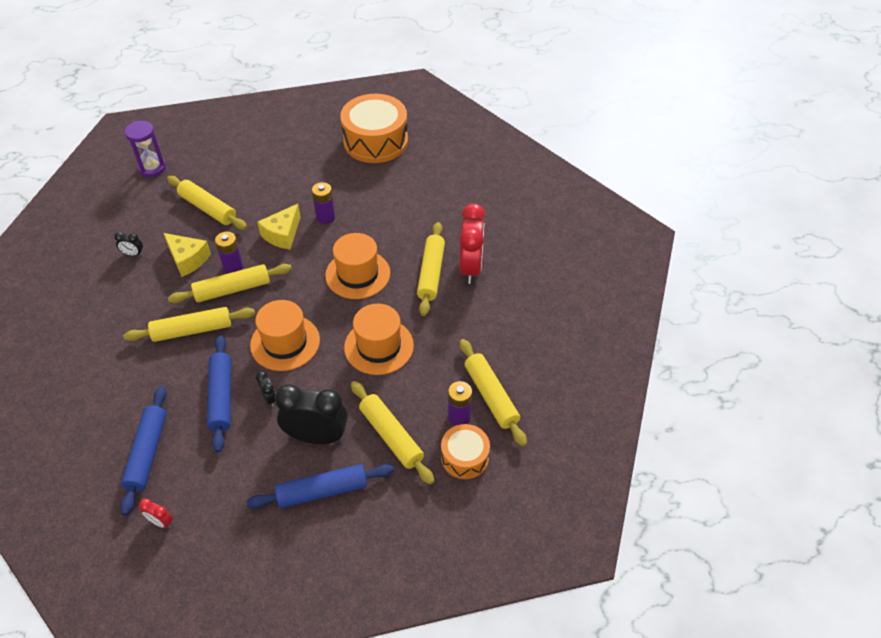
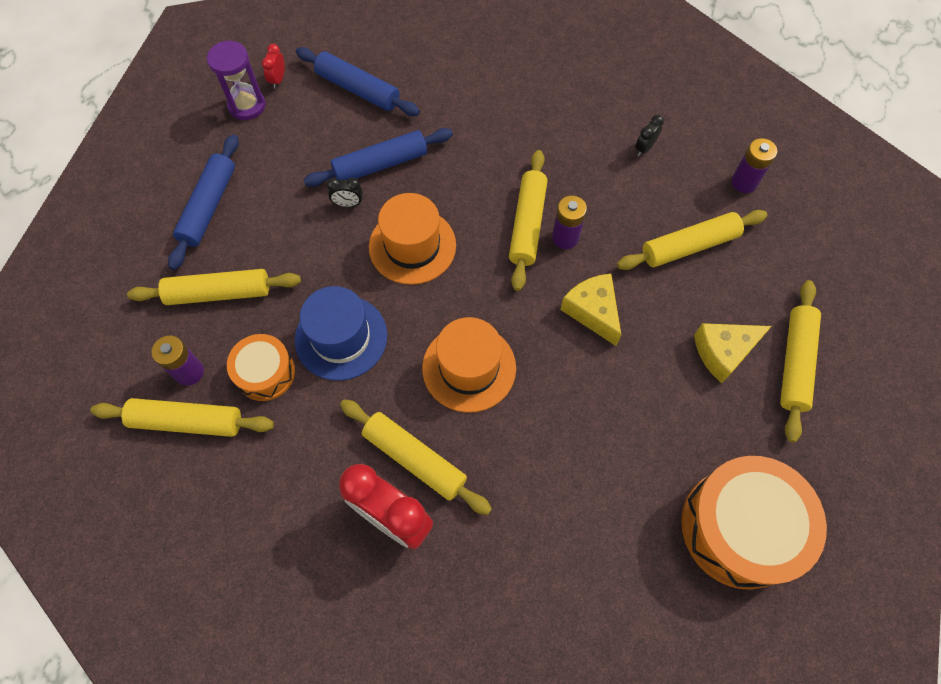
camera: 120 degrees right, 15 degrees up
(152, 168) = (805, 210): purple hourglass -> purple hourglass (247, 105)
(161, 522) = (278, 80): red clock -> red clock turned 45 degrees counterclockwise
(188, 259) = (605, 197): yellow cheese -> yellow cheese (723, 352)
(192, 330) = (488, 167): yellow rolling pin -> yellow rolling pin (794, 363)
(221, 397) = (380, 164): blue rolling pin -> blue rolling pin turned 45 degrees counterclockwise
(316, 436) = (271, 226): black clock -> none
(325, 217) = (598, 376): purple battery -> purple battery (744, 182)
(379, 346) = (341, 337): orange hat -> blue hat
(464, 457) = (139, 350): orange drum -> orange drum (265, 373)

